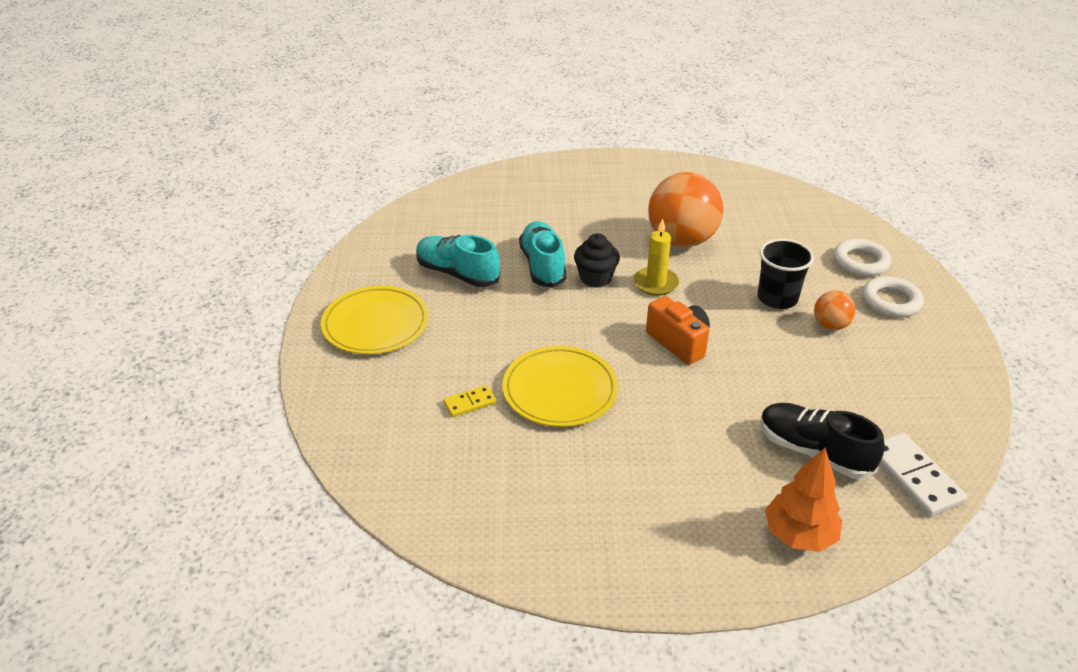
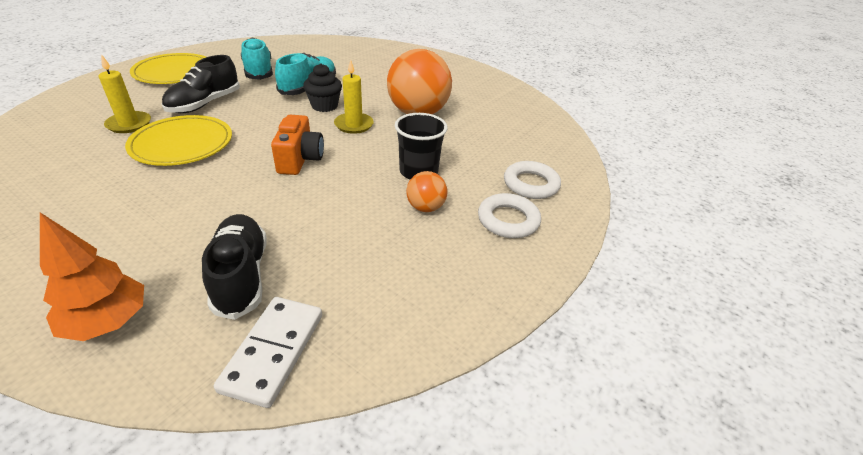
camera: 35 degrees right, 0 degrees up
(470, 403) = (129, 124): yellow domino -> yellow candle
(489, 340) = (205, 104): none -> black shoe

